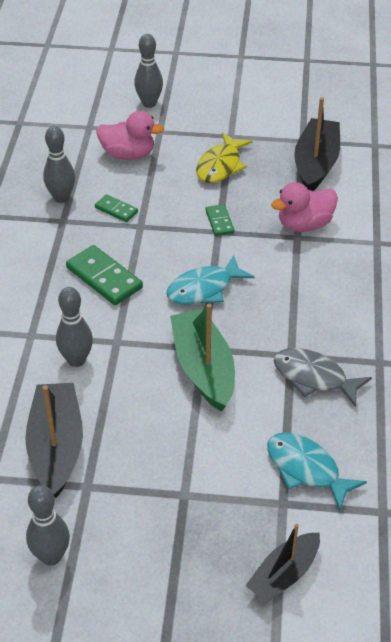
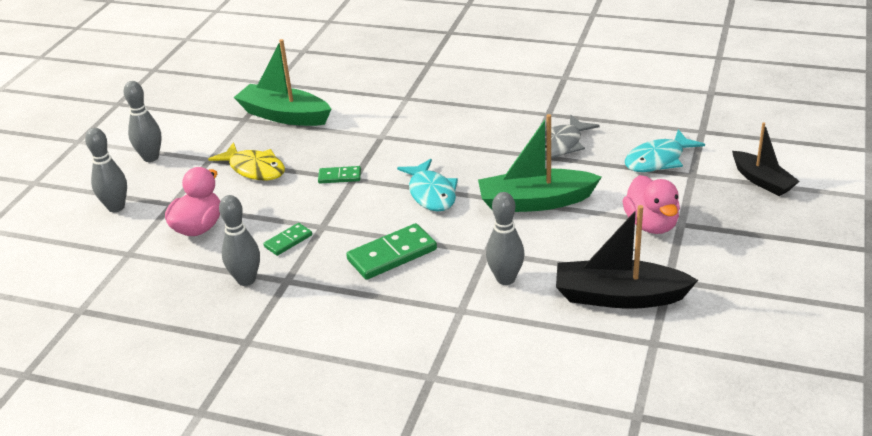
camera: 75 degrees left, 10 degrees down
(51, 556) = (748, 304): grey bowling pin -> grey bowling pin (151, 157)
(304, 225) = (366, 130): pink duck -> pink duck (651, 224)
(316, 164) = (284, 115): black boat -> green boat

